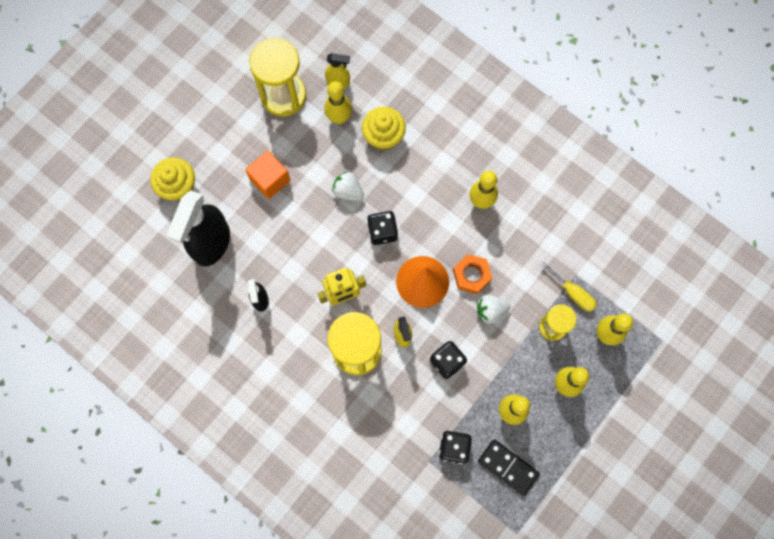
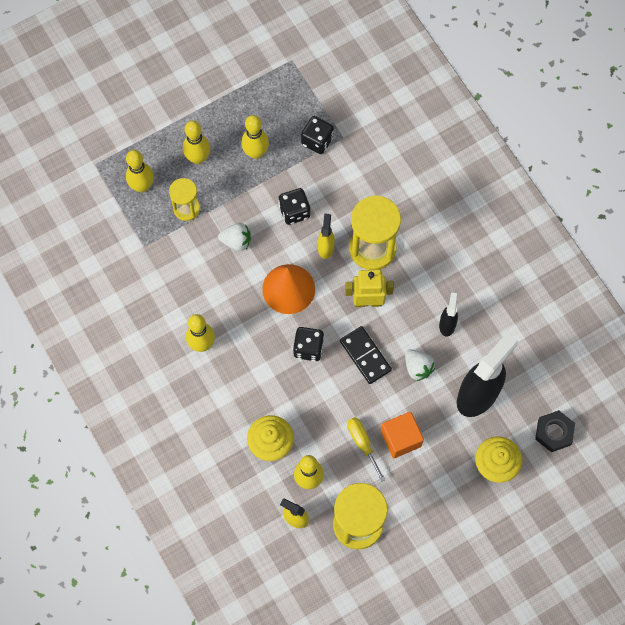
camera: 160 degrees left, 5 degrees down
(132, 233) = (554, 432): none -> black nut
(348, 191) = (327, 399): white strawberry -> white strawberry (418, 368)
(471, 275) = (240, 278): orange nut -> none
(508, 467) = (277, 110): black domino -> black domino (365, 356)
(573, 293) = (154, 230): yellow screwdriver -> yellow screwdriver (362, 443)

